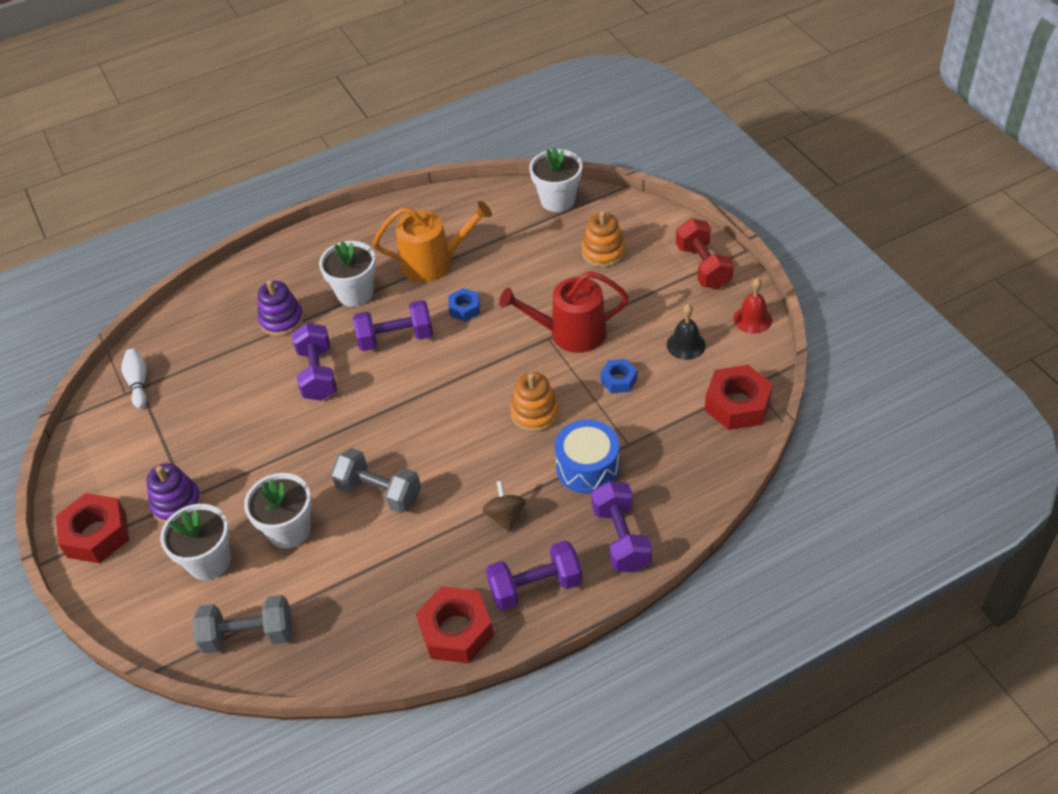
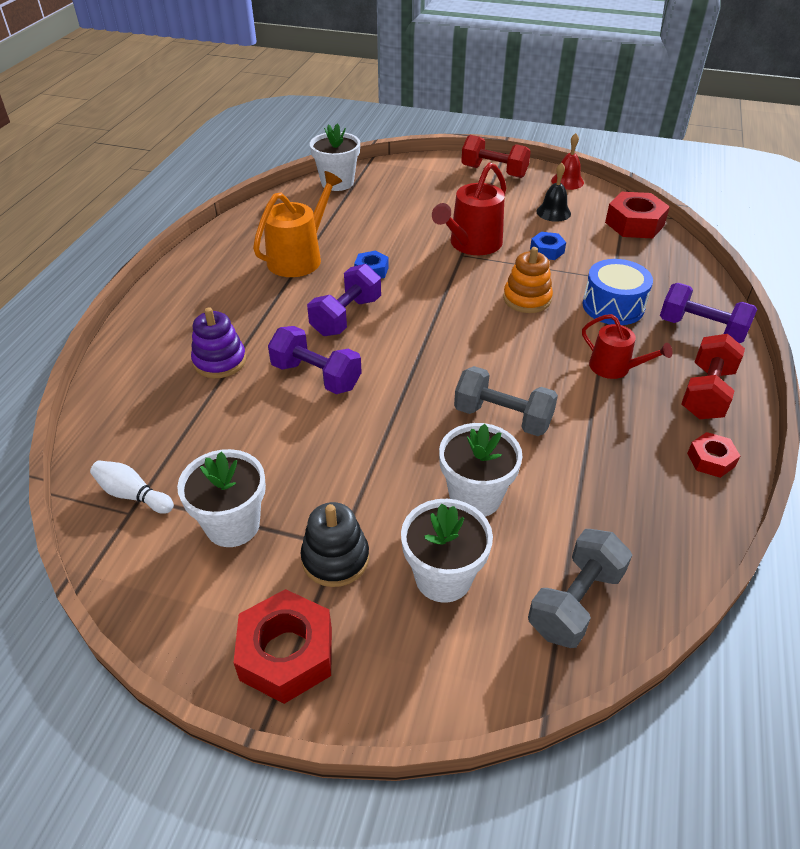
camera: 50 degrees left, 5 degrees down
(177, 504) = (335, 558): purple stacking toy -> black stacking toy
(355, 293) = (262, 308): white flower pot -> white flower pot (233, 525)
(379, 492) = (502, 417): grey dumbbell -> grey dumbbell turned 45 degrees clockwise
(456, 631) = (710, 460): red nut -> red nut, size x0.56
(505, 516) = (614, 368): brown spinning top -> red watering can
(535, 587) = (706, 393): purple dumbbell -> red dumbbell
(603, 252) = (418, 194): orange stacking toy -> none

